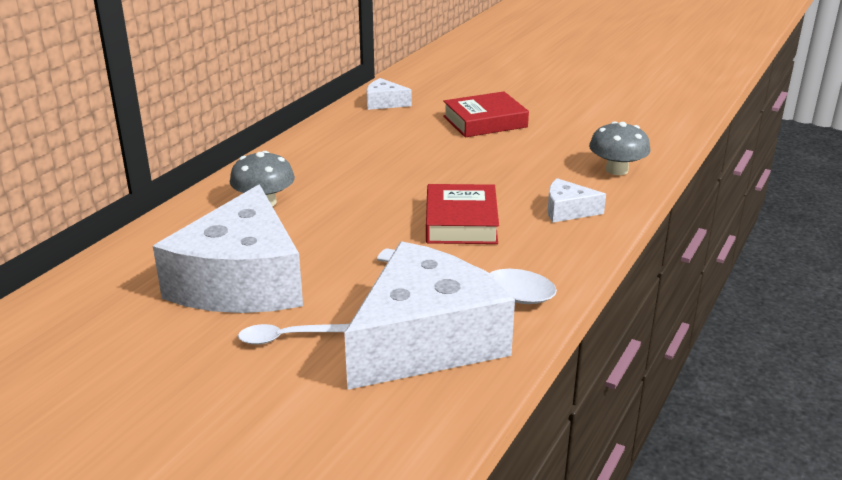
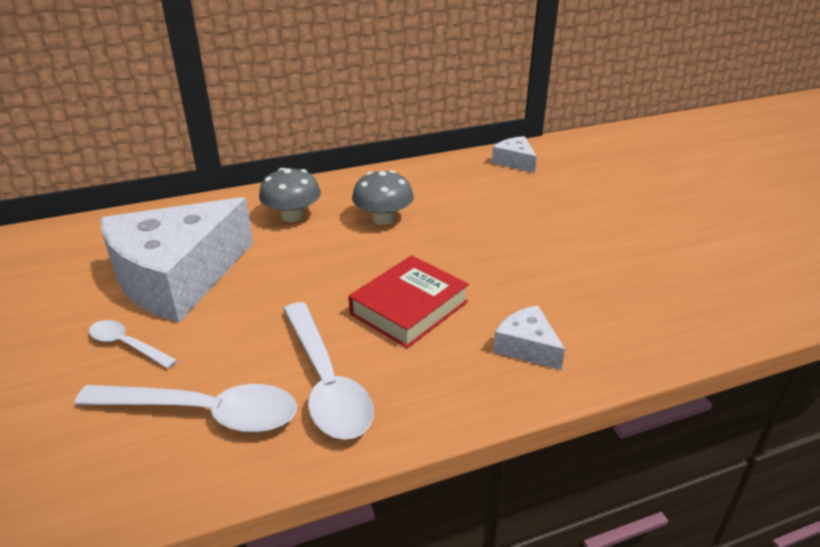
camera: 40 degrees right, 5 degrees up
(425, 340) = (205, 413): white cheese -> white spoon
(485, 121) = (581, 213): red book -> none
(616, 170) = (650, 325): grey mushroom -> grey mushroom (383, 218)

